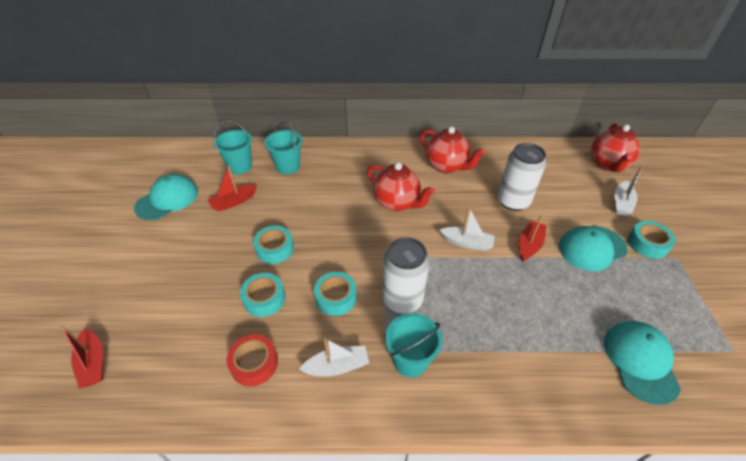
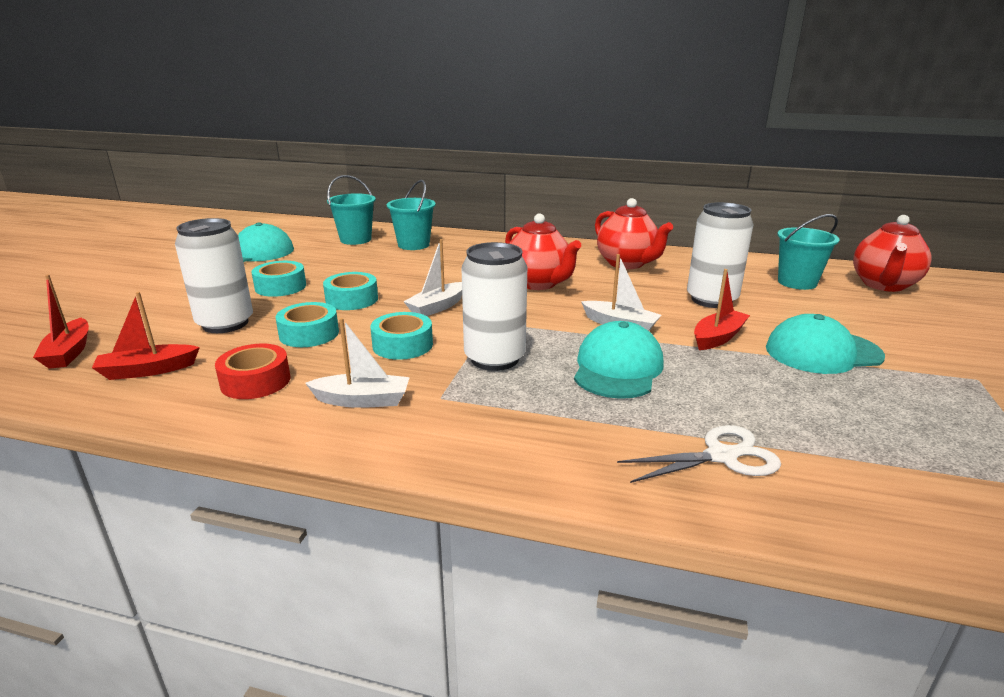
camera: 15 degrees right, 20 degrees down
(195, 299) = (225, 323): none -> white can
(233, 202) = (328, 262): red boat -> red boat (148, 370)
(410, 360) = (471, 411): turquoise bucket -> turquoise bucket (797, 282)
(565, 367) = (721, 456): none -> white scissors
(621, 203) = (893, 319): white boat -> white boat (437, 307)
(640, 361) = (864, 471): turquoise cap -> turquoise cap (617, 368)
(647, 244) = (925, 360): turquoise tape -> turquoise tape (280, 287)

